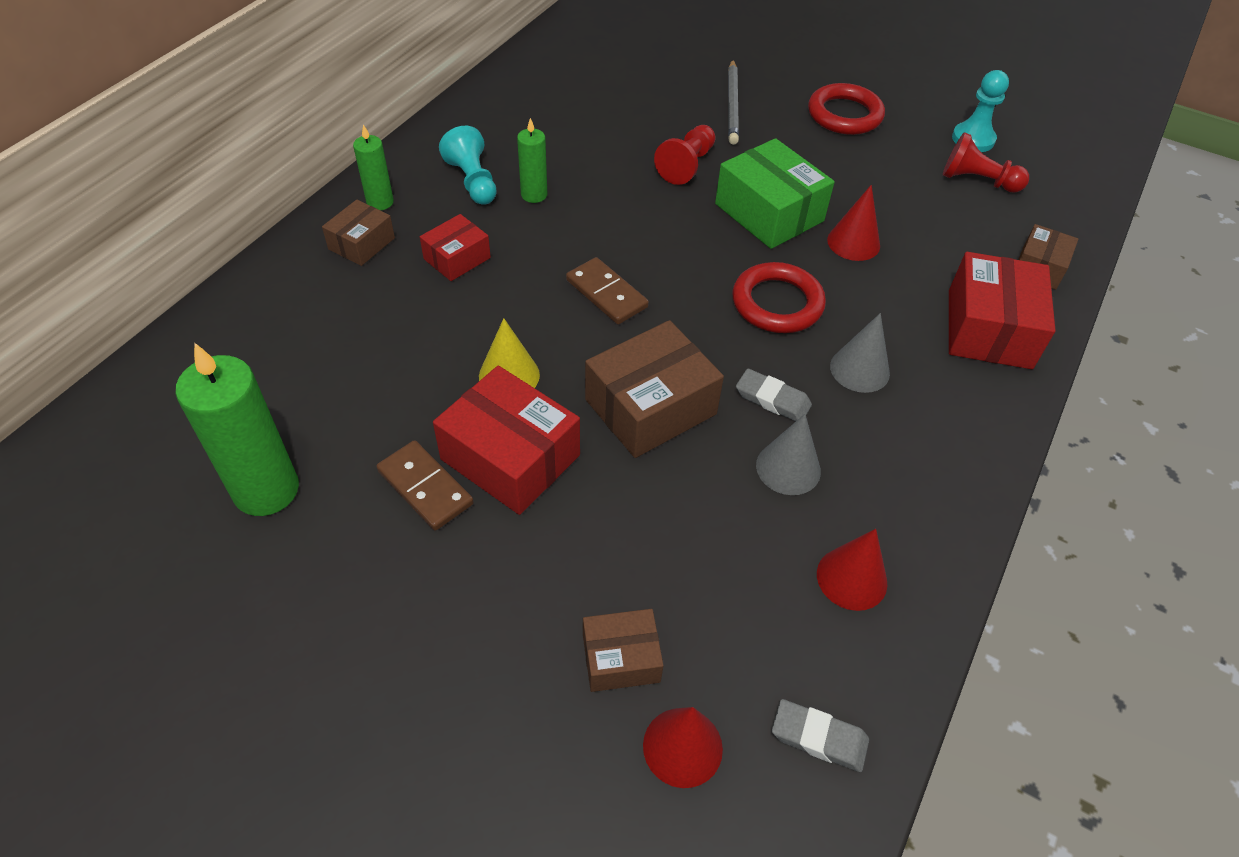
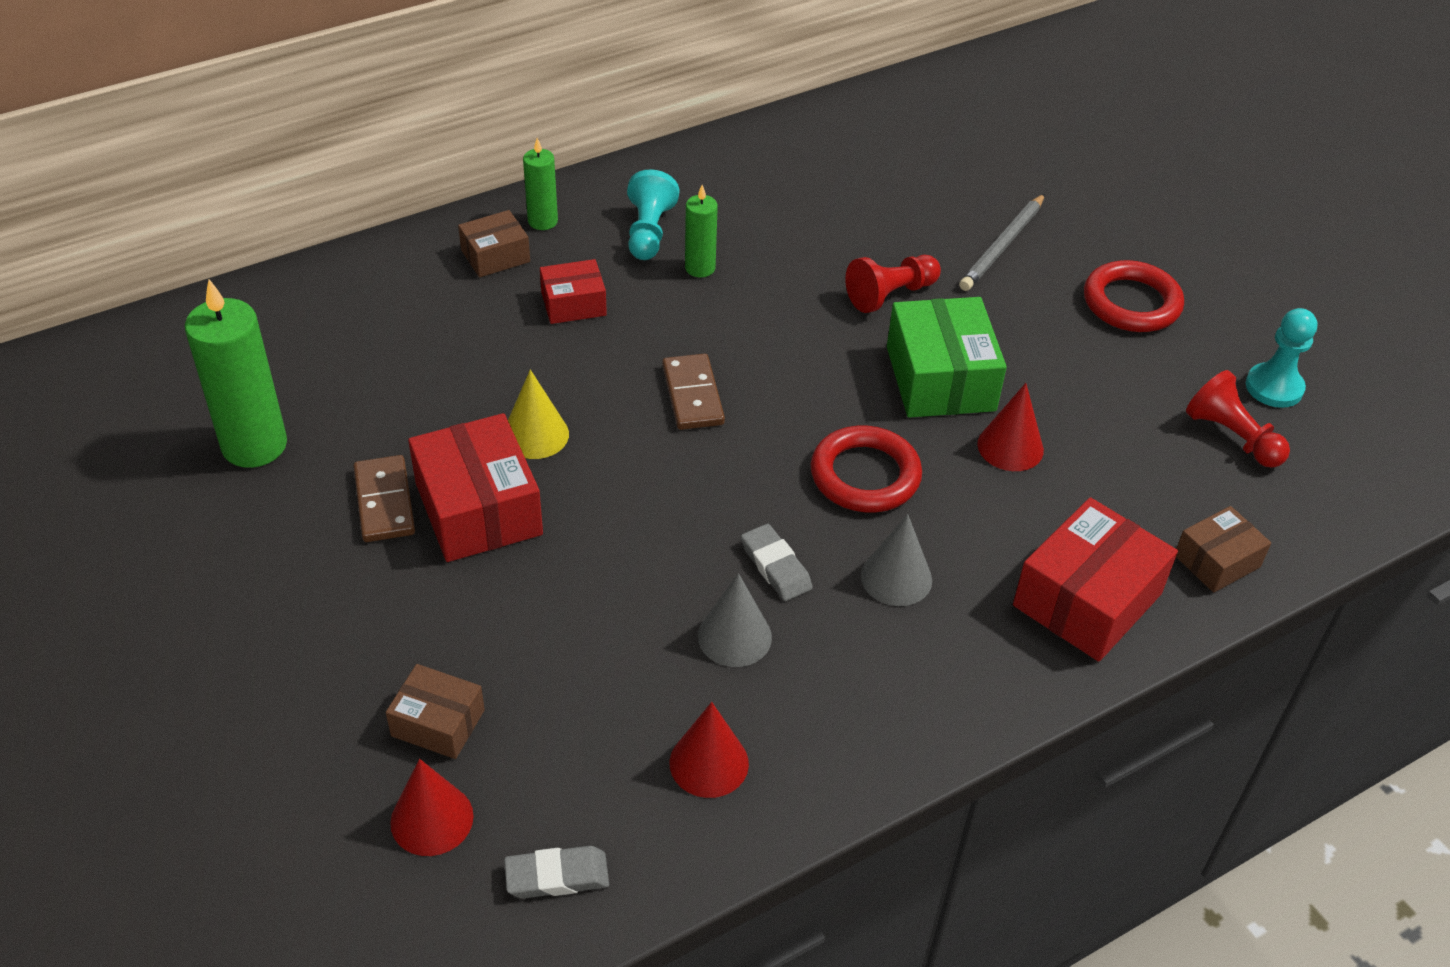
camera: 30 degrees right, 5 degrees down
(650, 406) = (646, 520): brown box -> none
(819, 738) = (557, 876): grey eraser -> grey eraser turned 60 degrees counterclockwise

